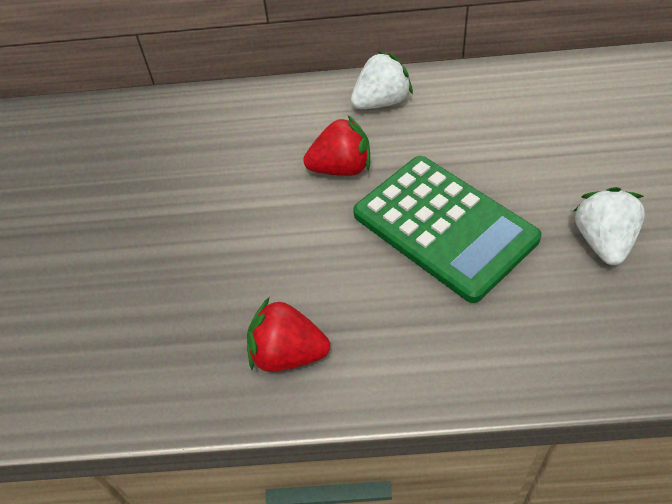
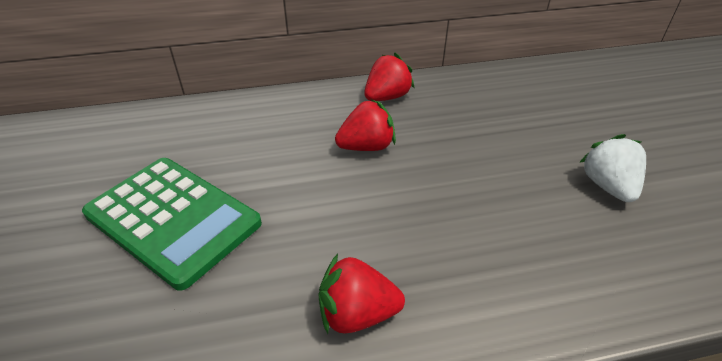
camera: 15 degrees left, 10 degrees down
(381, 102) = (387, 97): white strawberry -> red strawberry
(444, 227) = (471, 186): green calculator -> green calculator (172, 219)

